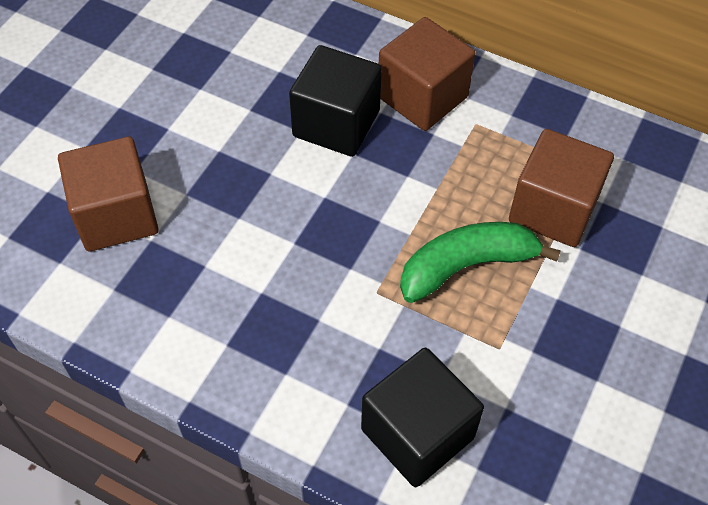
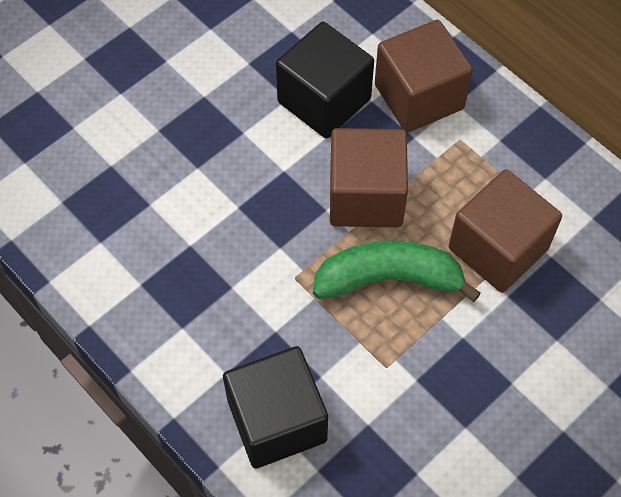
camera: 20 degrees right, 5 degrees up
(116, 215) = (89, 132): brown cube -> brown cube (366, 196)

